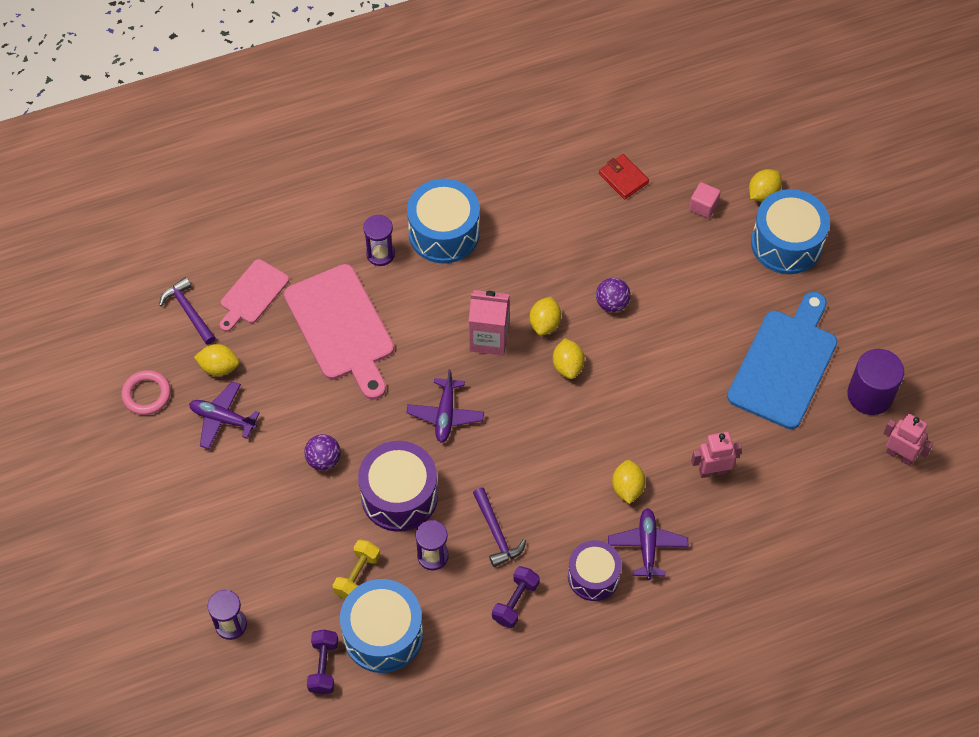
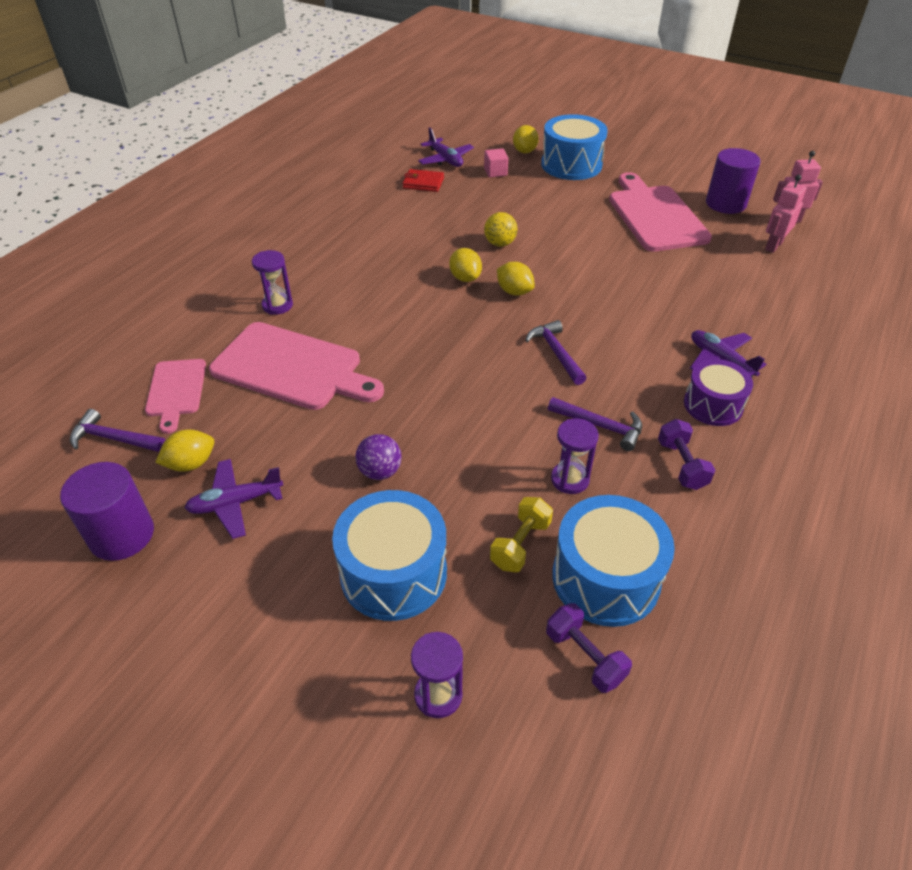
camera: 40 degrees left, 15 degrees down
(146, 394) = (122, 535): pink ring -> purple cylinder
(357, 575) = (520, 544): yellow dumbbell -> yellow dumbbell turned 45 degrees clockwise
(399, 496) = (484, 454): purple drum -> none
(444, 233) = (320, 268): blue drum -> blue drum (393, 573)
(445, 414) = (455, 373): purple plane -> purple plane (445, 159)
(489, 338) = (432, 308): pink carton -> none
(535, 449) = (556, 353): none -> purple hammer
(612, 303) = (500, 243): purple ball -> yellow ball
(627, 488) = (656, 335): yellow lemon -> none
(712, 471) = (696, 291): pink robot -> pink robot (773, 246)
(784, 364) = (655, 216): blue cutting board -> pink cutting board

